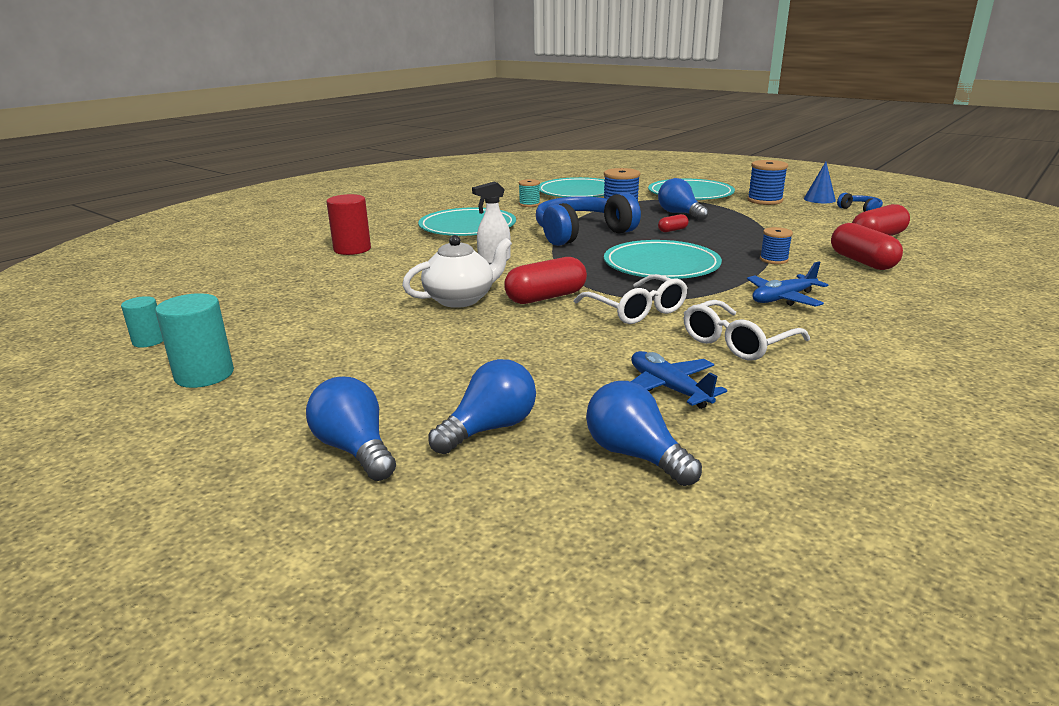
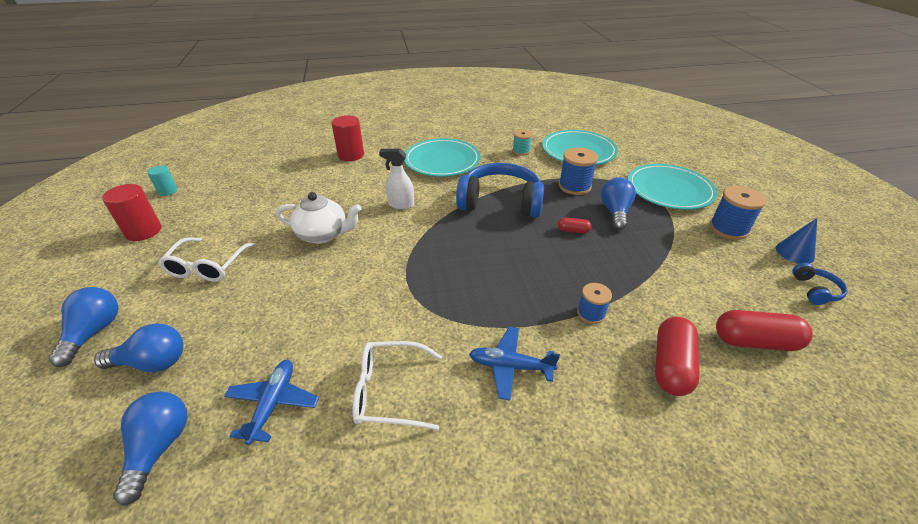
camera: 40 degrees right, 15 degrees up
(204, 375) = (143, 231): turquoise cylinder -> red cylinder
(546, 297) = (366, 261): red capsule -> none
(636, 310) = (391, 309): white glasses -> white glasses (207, 267)
(661, 266) = (491, 269): turquoise plate -> none

